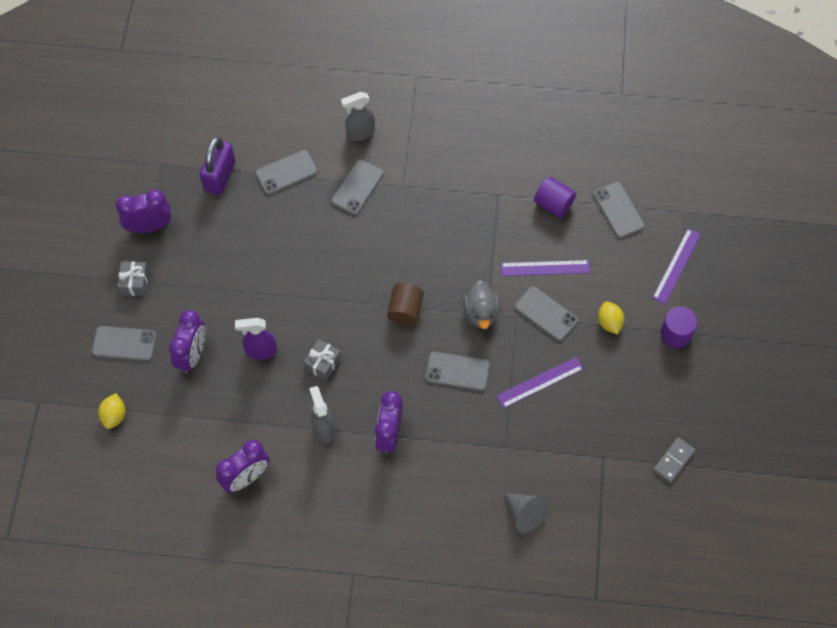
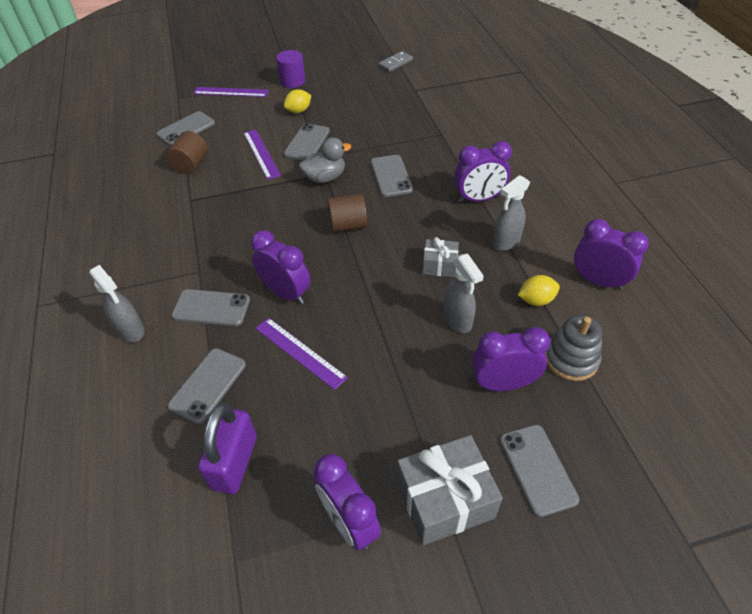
camera: 110 degrees left, 15 degrees down
(114, 416) = (633, 434): yellow lemon -> yellow lemon (536, 300)
(135, 282) = (445, 499): grey gift -> grey gift, size x1.80
(188, 411) = (571, 359): none -> grey stacking toy
(220, 176) = (235, 462): purple padlock -> purple padlock turned 75 degrees counterclockwise
(261, 351) = (457, 320): purple spray bottle -> grey spray bottle
(286, 172) = (208, 385): grey phone -> grey phone turned 75 degrees clockwise
(348, 241) = (286, 293): none -> purple clock
(525, 514) = (487, 112): grey cone -> none
(540, 382) = (372, 131): purple ruler -> purple ruler (300, 352)
(553, 204) = (191, 164): purple cylinder -> brown cylinder
(673, 460) = (395, 63): grey domino -> grey domino turned 60 degrees counterclockwise

